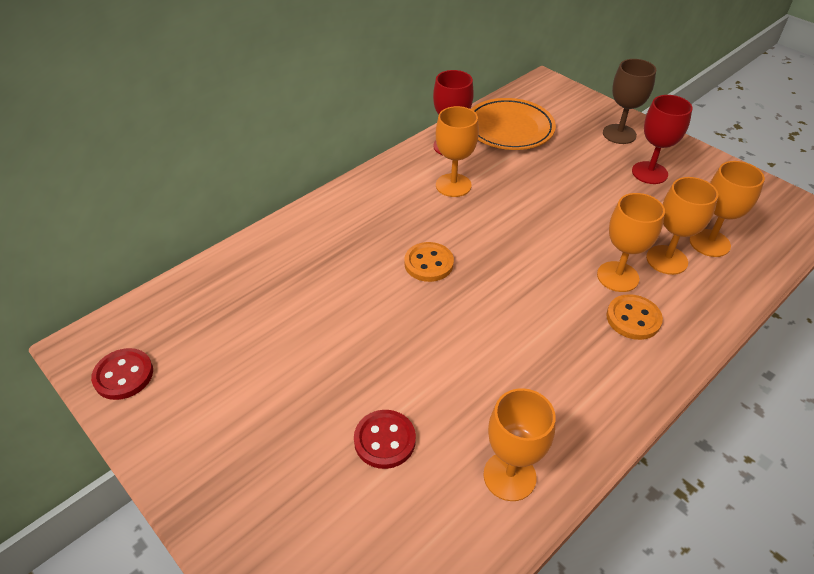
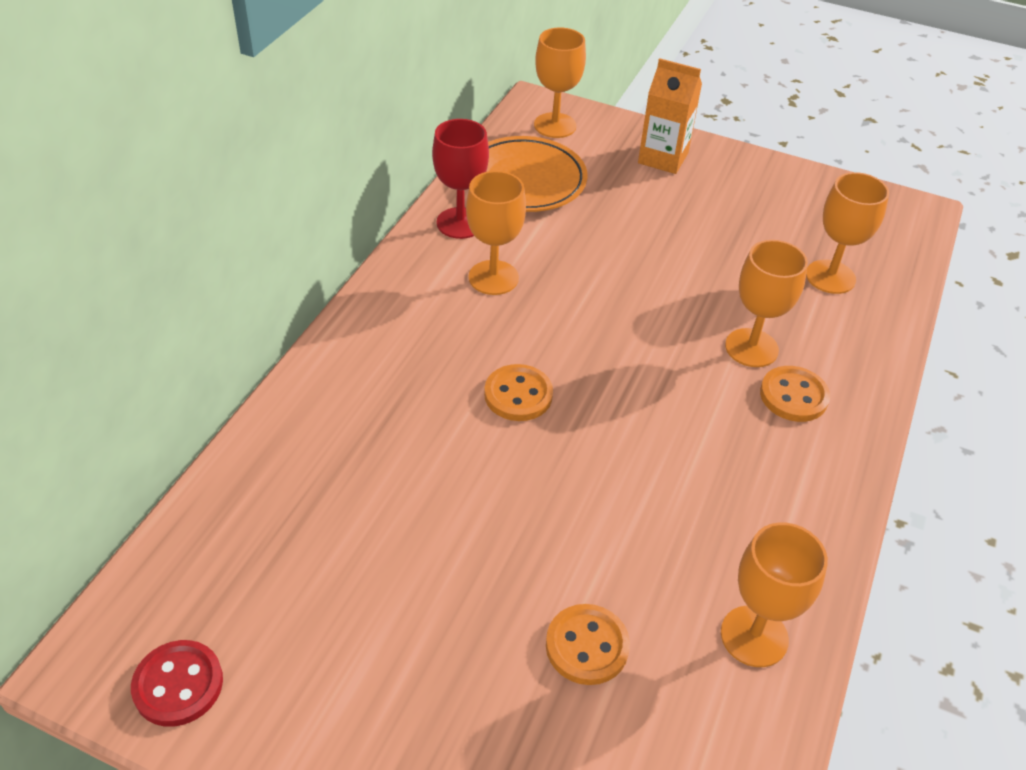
camera: 25 degrees left, 0 degrees up
(384, 440) = (587, 646): red button -> orange button
(619, 134) = (663, 158): brown goblet -> orange carton
(649, 173) = (722, 202): red goblet -> none
(666, 260) = (794, 311): orange goblet -> orange goblet (555, 125)

